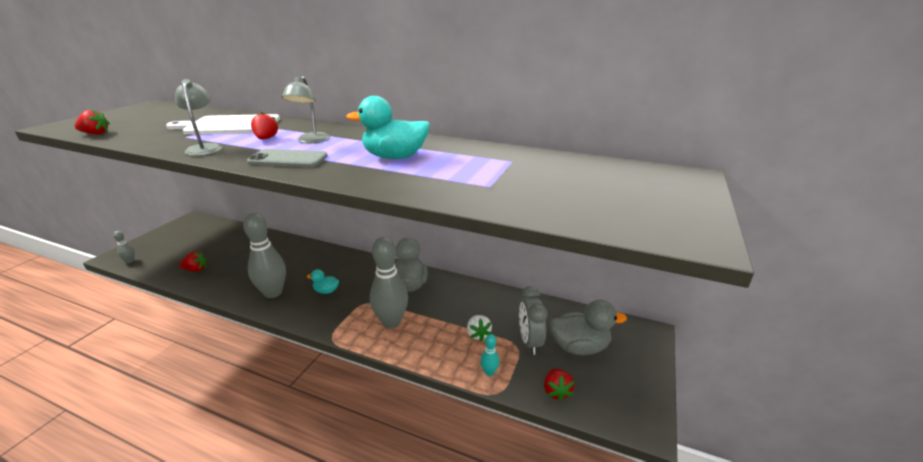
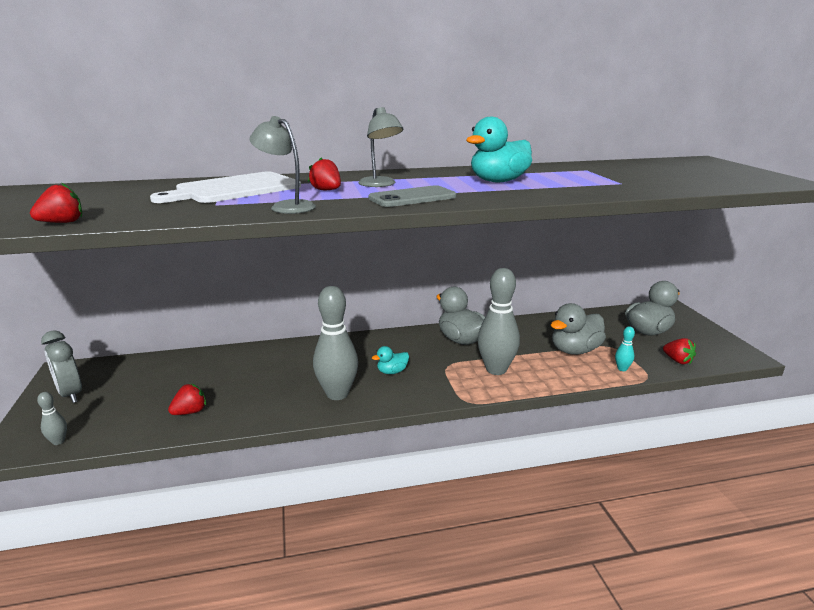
camera: 35 degrees left, 5 degrees down
(478, 334) = (575, 350): white strawberry -> grey duck
(529, 342) = (615, 341): grey clock -> grey clock (70, 394)

